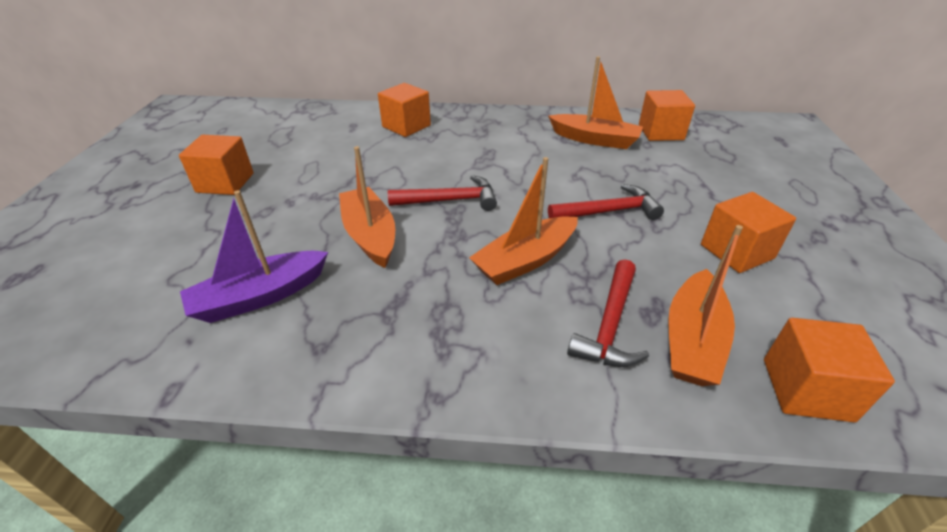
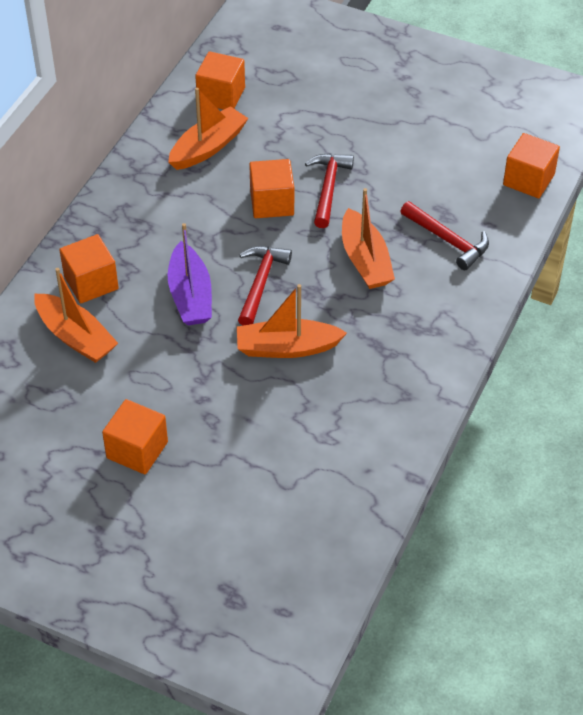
camera: 70 degrees left, 10 degrees up
(260, 296) = (336, 426): purple boat -> purple boat (190, 295)
(692, 340) = (476, 208): orange boat -> orange boat (76, 337)
(736, 251) = (409, 142): orange cube -> orange cube (272, 203)

